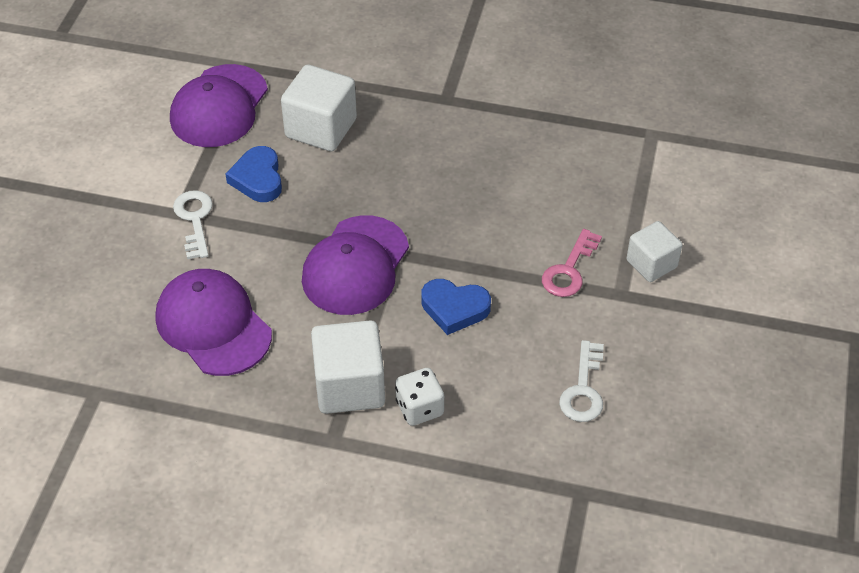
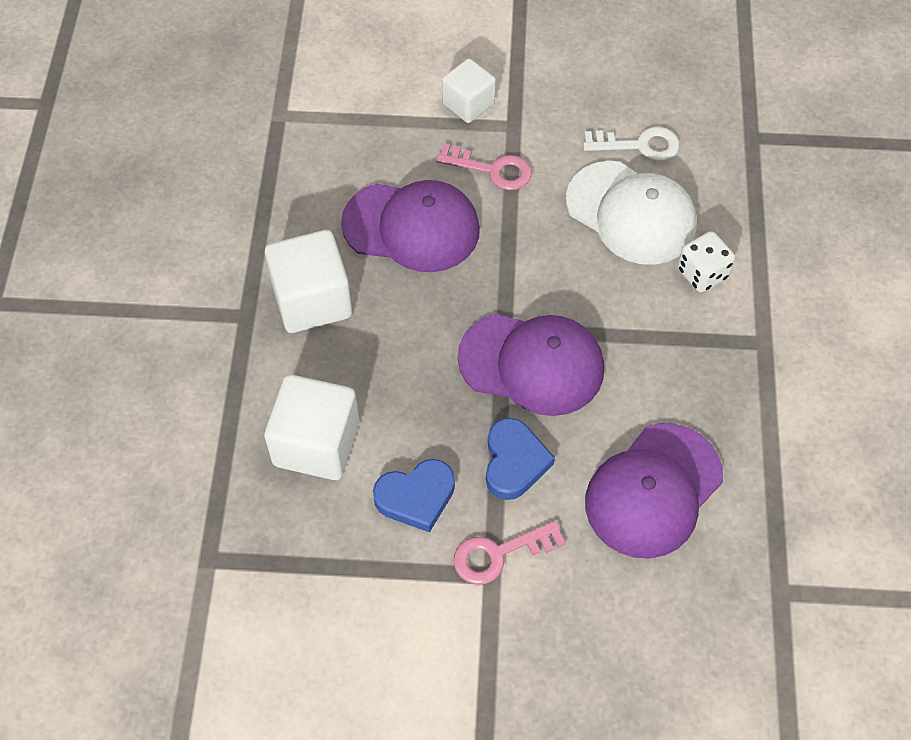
camera: 100 degrees left, 10 degrees up
(194, 220) = (499, 554): white key -> pink key
(219, 107) = (292, 577): purple cap -> purple cap (411, 227)
(349, 386) = (694, 339): white cube -> white cube (312, 300)
(454, 308) = (568, 262): blue heart -> blue heart (514, 462)
(500, 366) = (631, 213): none -> white cap

